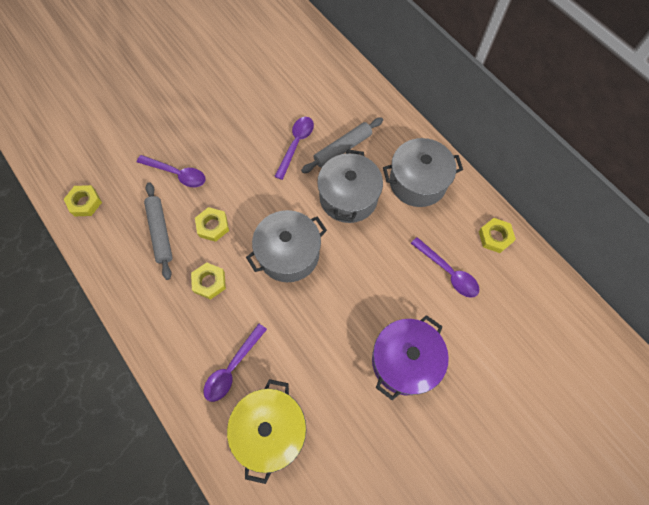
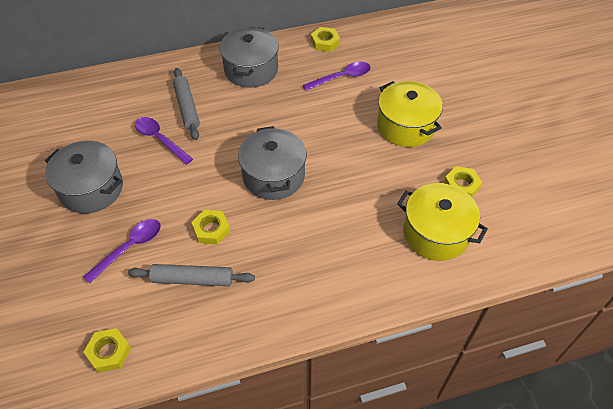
camera: 70 degrees left, 15 degrees down
(209, 282) = (272, 247): yellow nut -> yellow nut (461, 185)
(232, 368) = (368, 249): purple spoon -> none
(348, 197) = (239, 118): grey pot -> grey pot (91, 189)
(404, 361) = (406, 126): purple pot -> yellow pot

